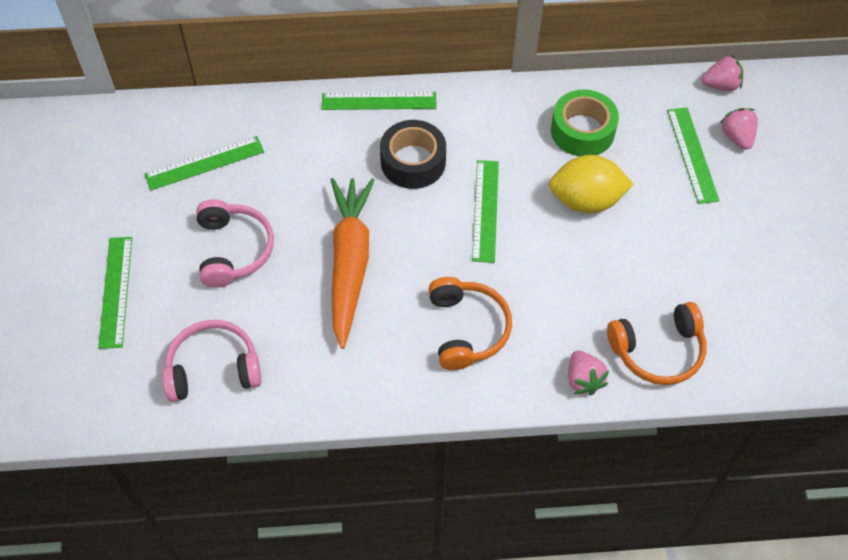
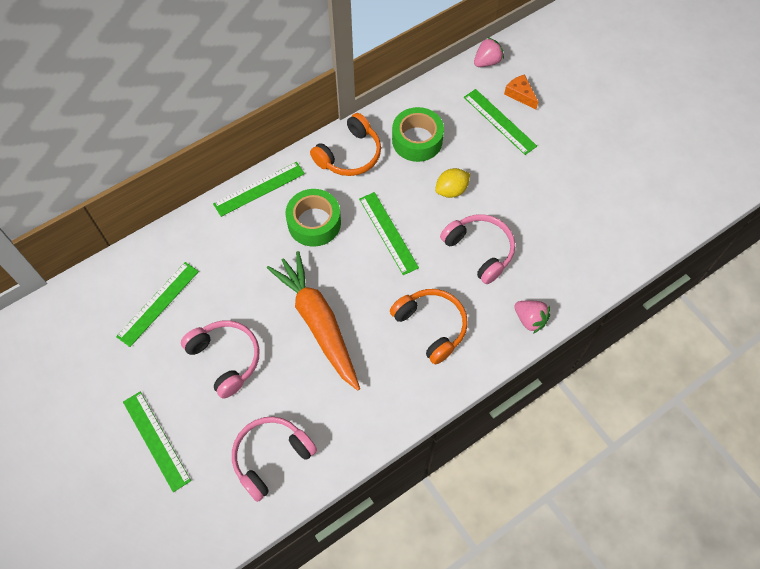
camera: 30 degrees left, 5 degrees up
(413, 162) = (314, 223): black tape -> green tape
(575, 278) = (479, 250): none -> pink headphones
(586, 200) = (451, 190): yellow lemon -> yellow lemon, size x0.62
(658, 350) = (563, 272): orange headphones -> orange headphones (349, 155)
(737, 137) = (520, 94): pink strawberry -> orange cheese

